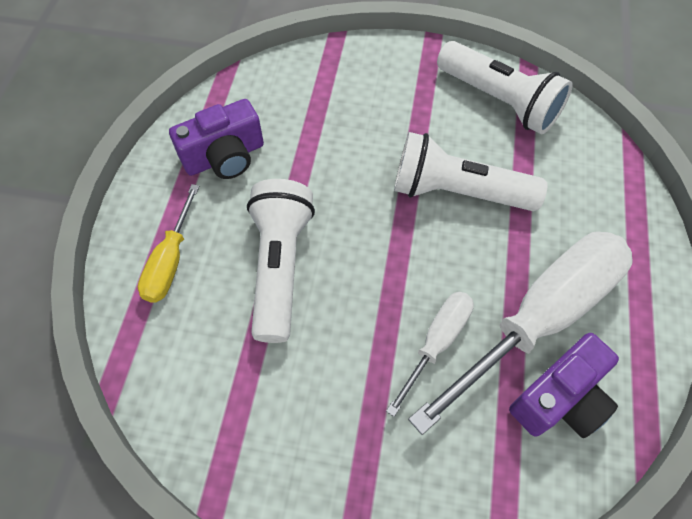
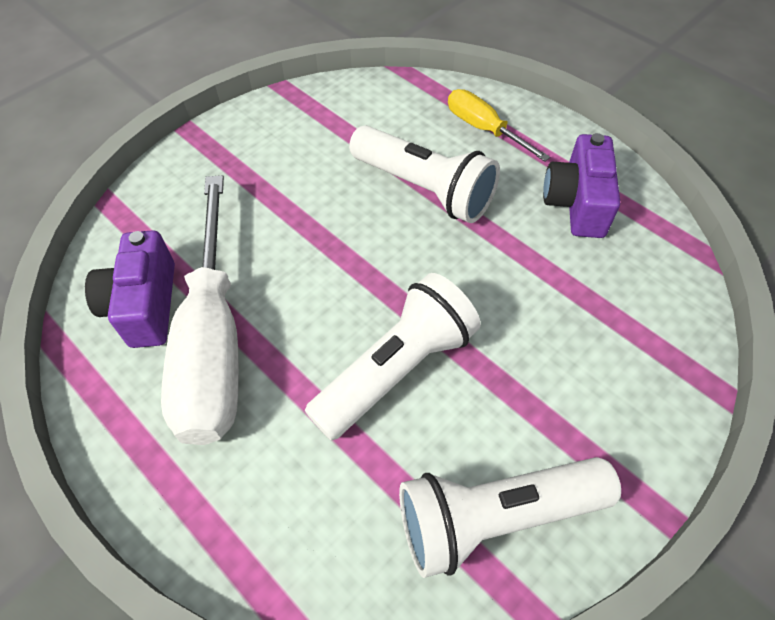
camera: 125 degrees right, 5 degrees down
(437, 342) = (267, 253): white screwdriver -> none

